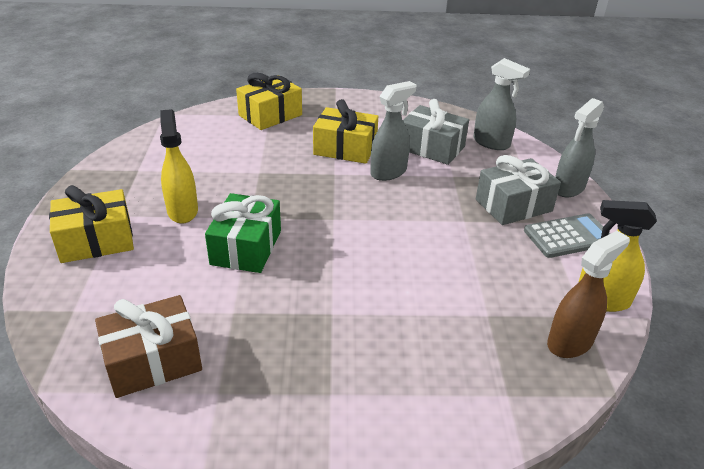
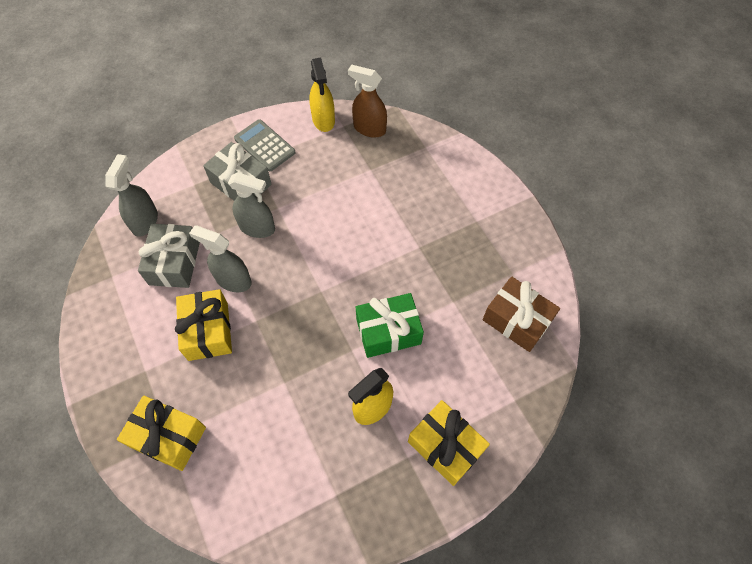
camera: 115 degrees left, 25 degrees up
(568, 188) = (198, 156): grey spray bottle -> grey spray bottle (257, 228)

